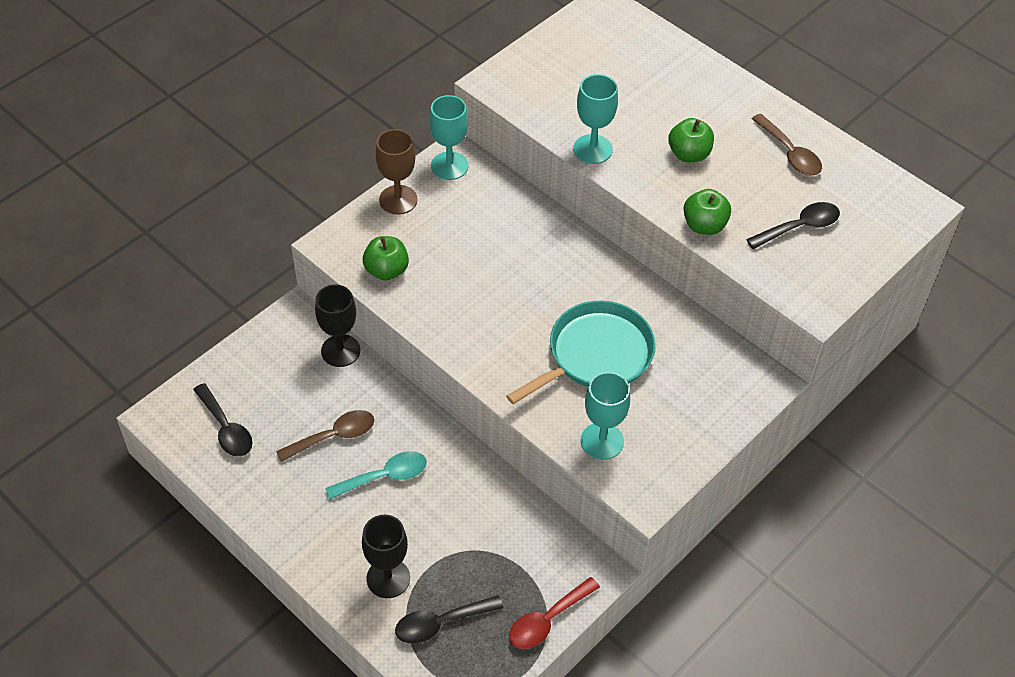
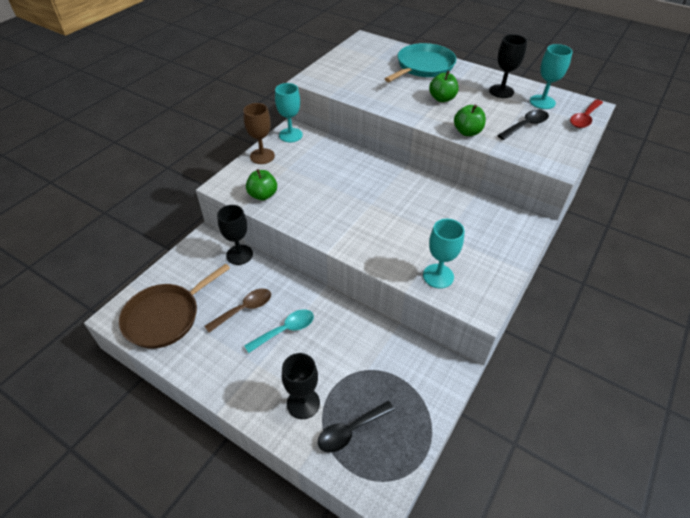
camera: 10 degrees left, 5 degrees down
(226, 428) = (166, 316): black spoon -> brown pan
(547, 620) = (429, 412): red spoon -> red spoon (584, 118)
(592, 149) = (382, 103): turquoise goblet -> turquoise goblet (542, 102)
(595, 355) = (415, 224): turquoise pan -> turquoise pan (423, 67)
(790, 153) = (501, 91): brown spoon -> black goblet

